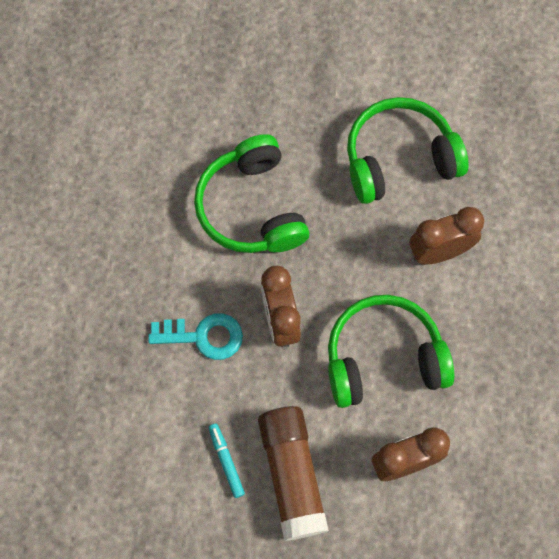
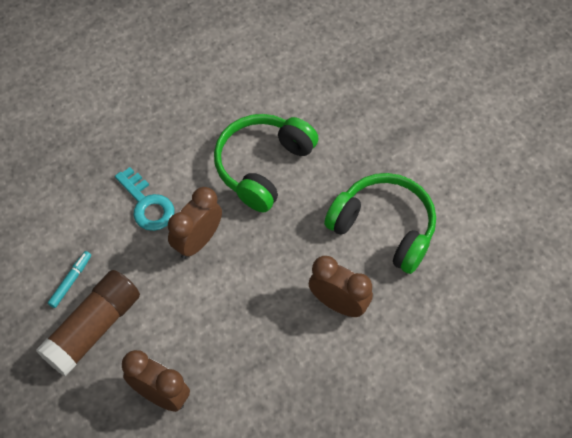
camera: 50 degrees right, 10 degrees down
(383, 358) = (226, 325): green headphones -> none

